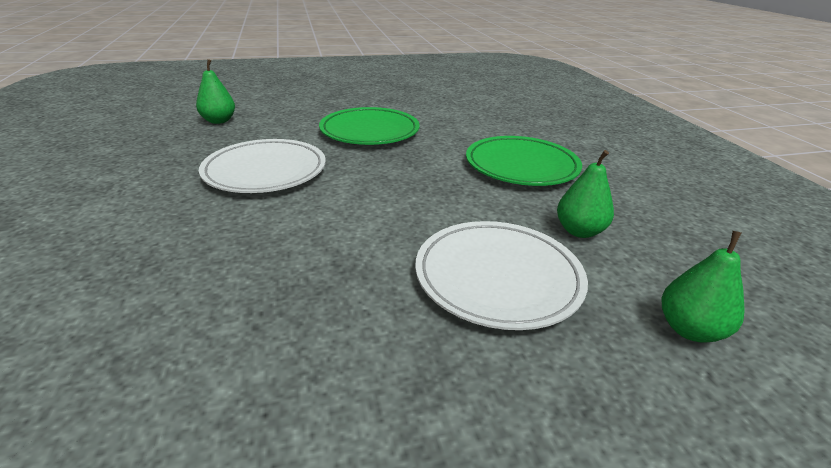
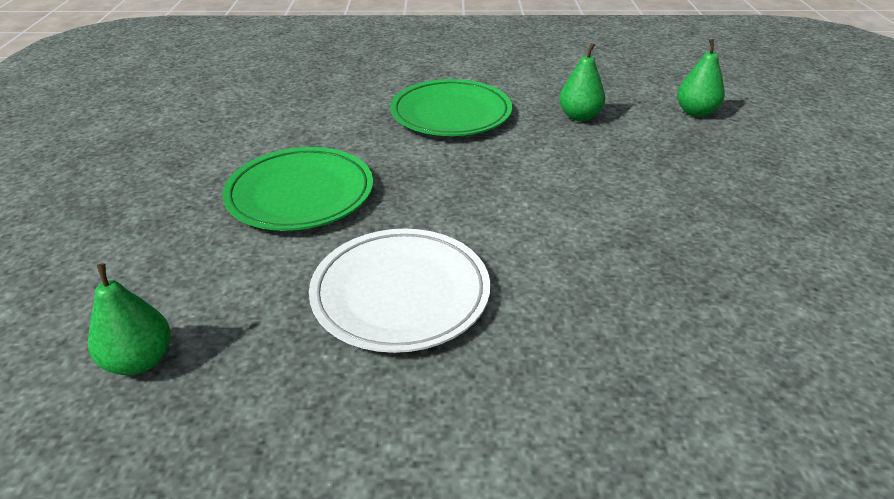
camera: 75 degrees left, 5 degrees up
(498, 277) = (645, 165): white plate -> none

